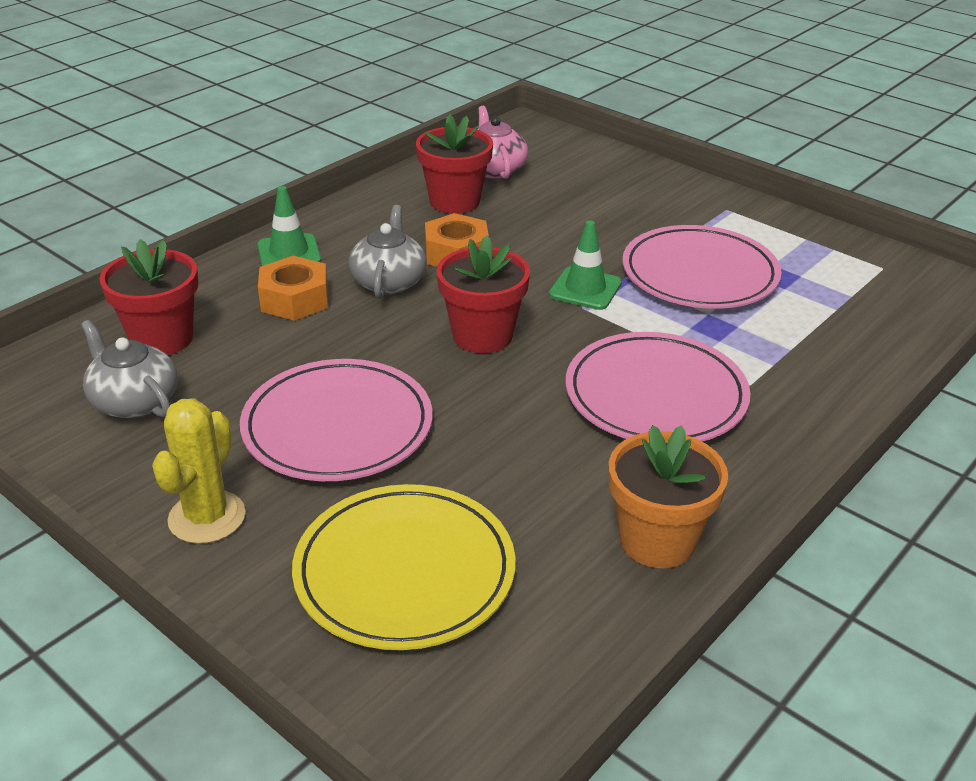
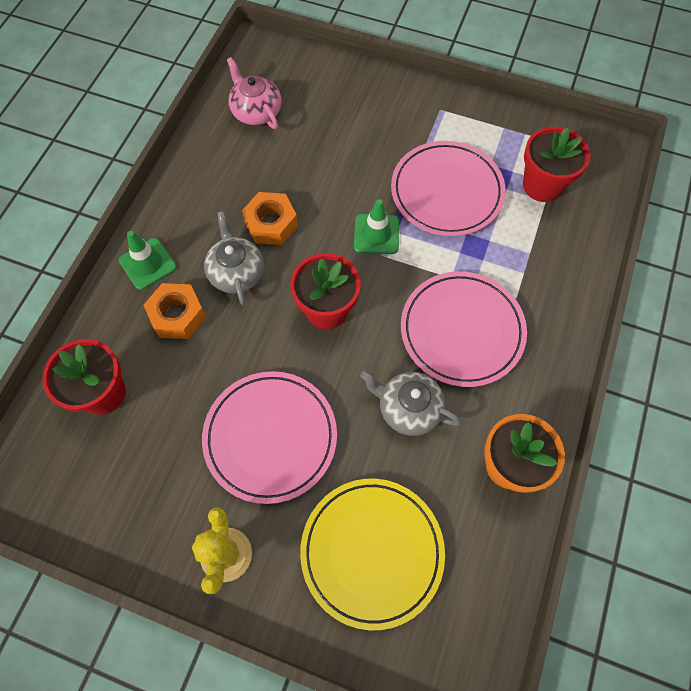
camera: 20 degrees left, 30 degrees up
(134, 401) = (117, 464): grey teapot -> grey teapot (408, 408)
(454, 201) = (243, 162): red flower pot -> red flower pot (542, 185)

